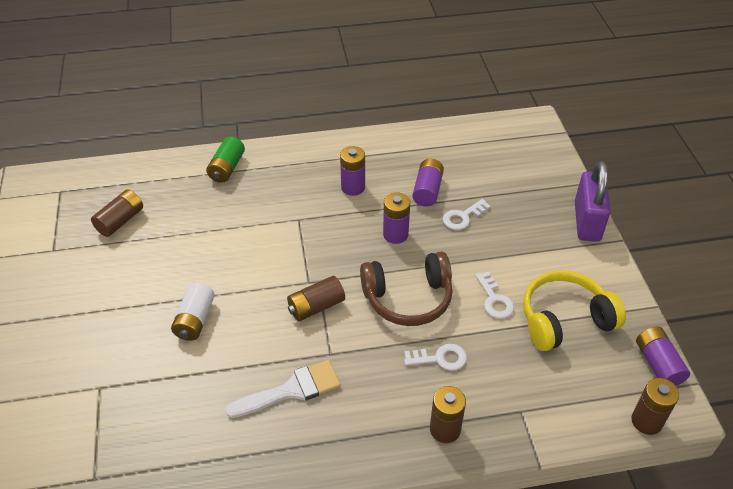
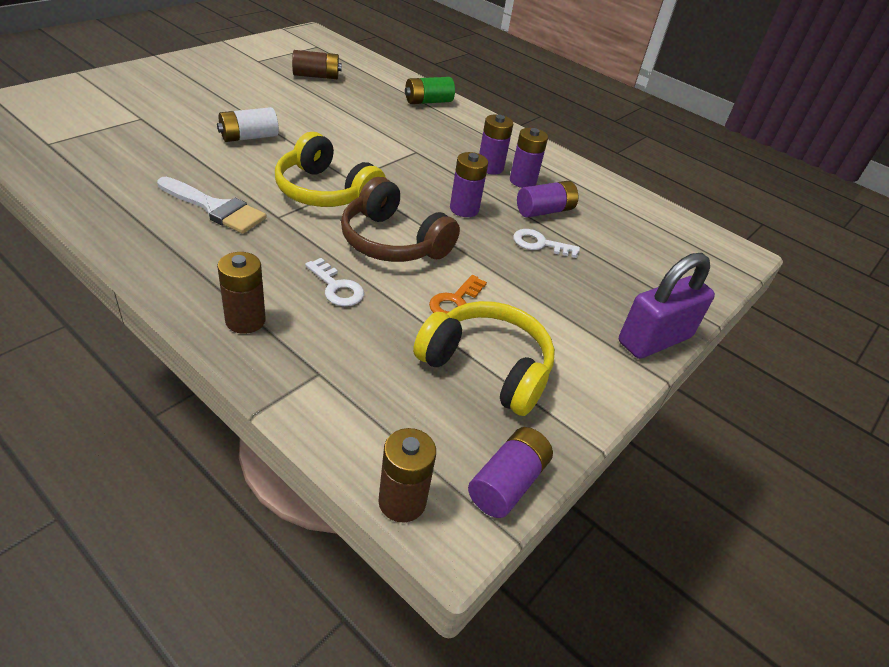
camera: 45 degrees right, 5 degrees down
(316, 306) = (325, 191): brown battery -> yellow headphones
(383, 179) = (522, 181): none -> purple battery
(494, 300) = (455, 302): white key -> orange key

